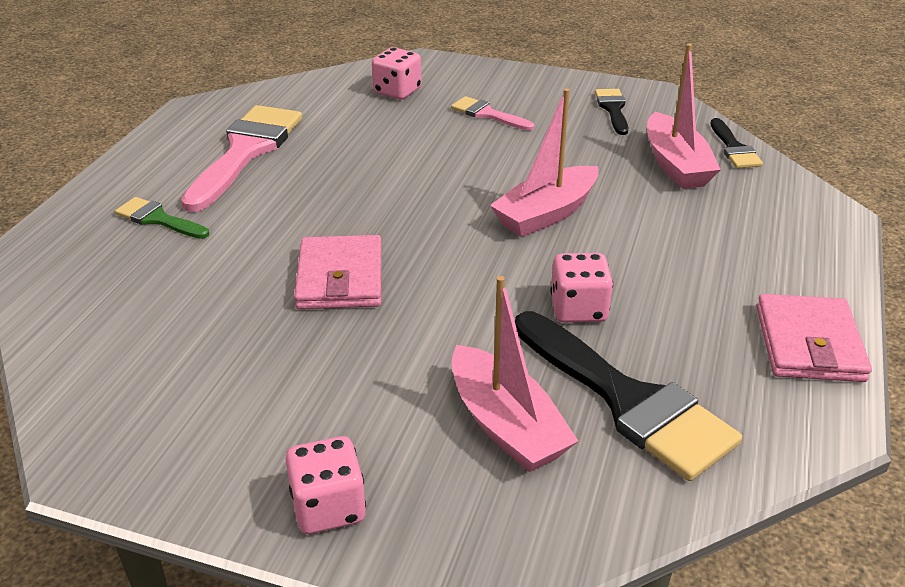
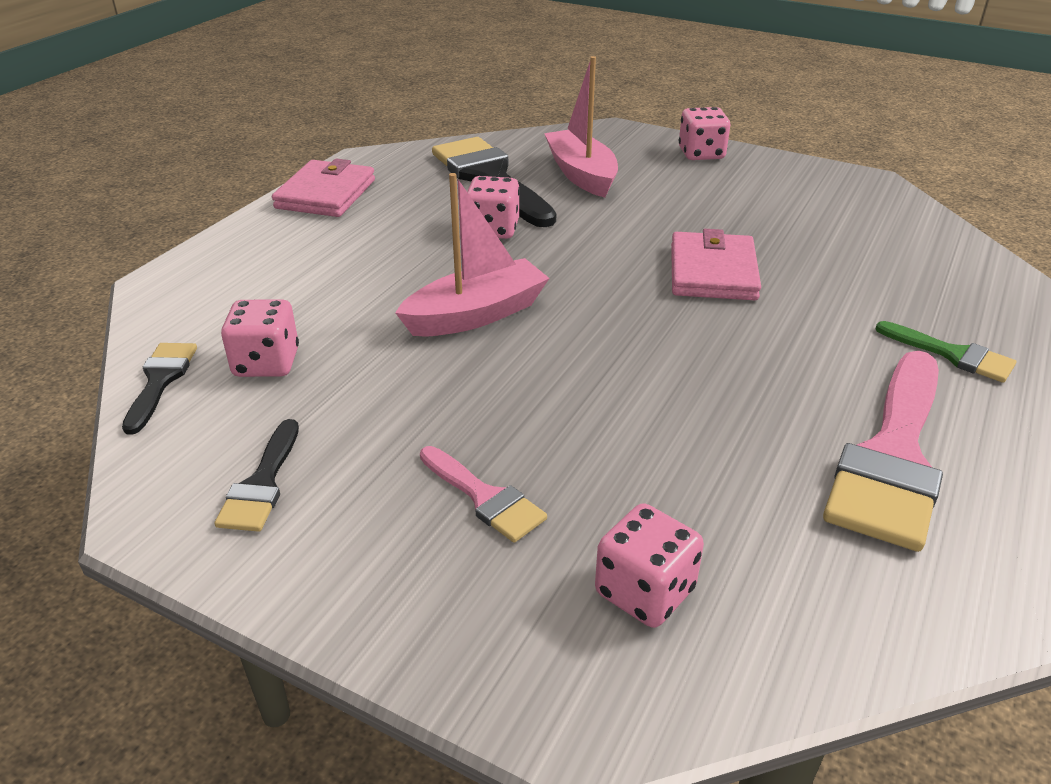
camera: 170 degrees left, 0 degrees up
(676, 165) = (266, 363): pink boat -> pink dice

